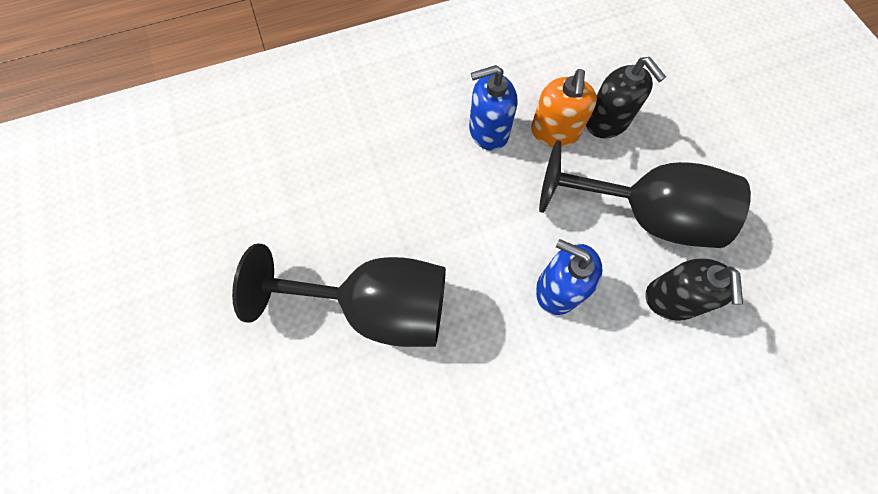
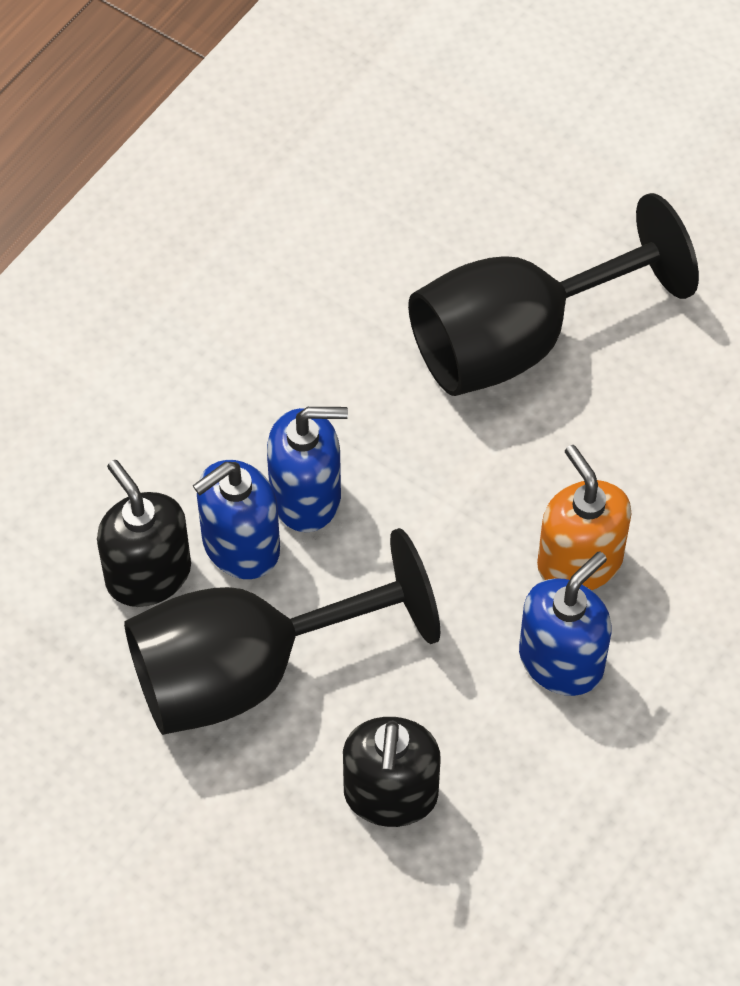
camera: 145 degrees right, 10 degrees down
(554, 132) = (460, 724): orange soap dispenser -> orange soap dispenser (579, 561)
(607, 122) = (390, 795): black soap dispenser -> black soap dispenser turned 105 degrees counterclockwise
(611, 283) = (240, 545): none -> blue soap dispenser

